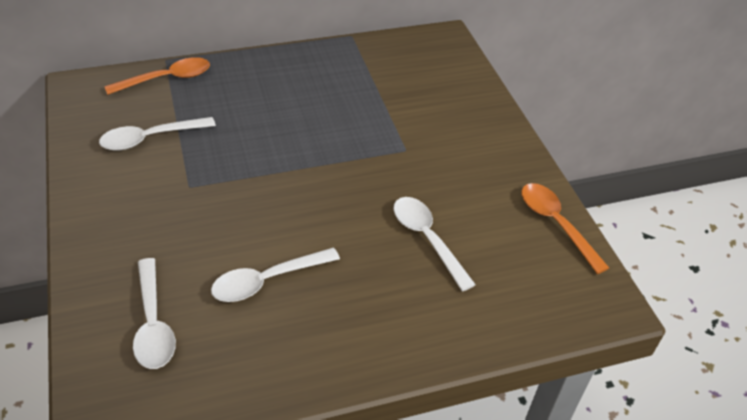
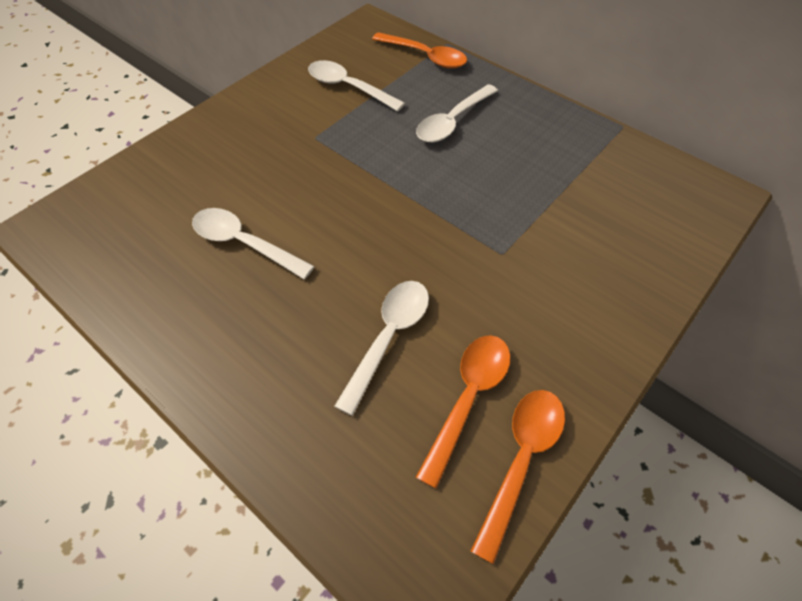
camera: 60 degrees right, 10 degrees up
(153, 323) = (154, 200): white spoon -> white spoon (452, 121)
(501, 225) = (468, 398): none -> orange spoon

